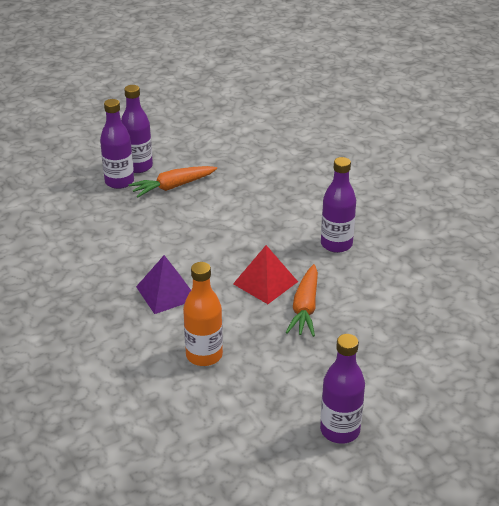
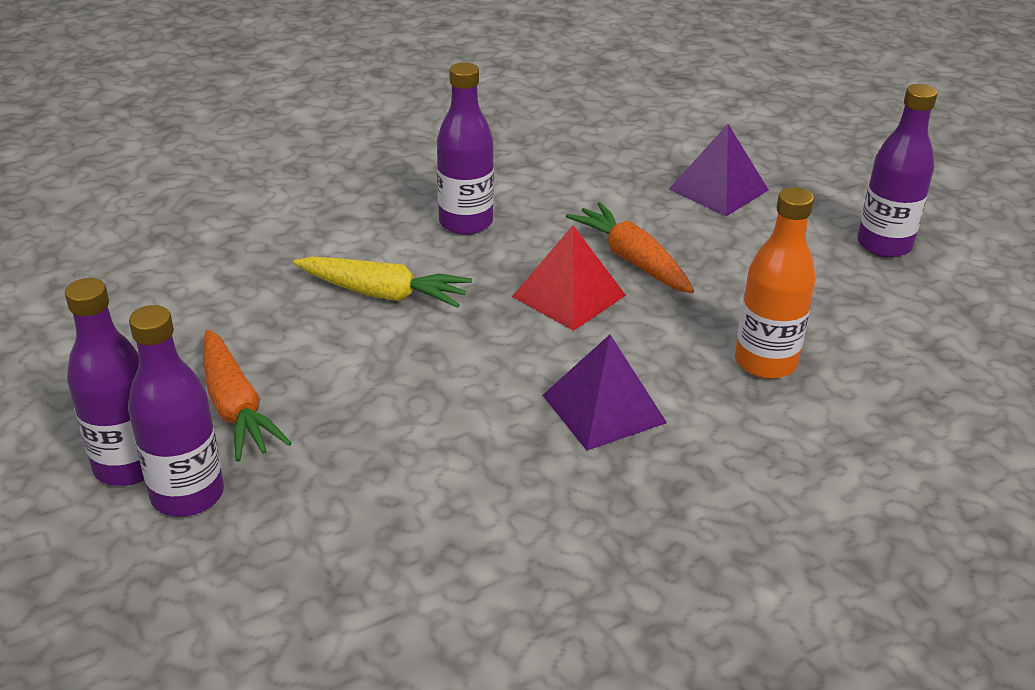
camera: 90 degrees left, 0 degrees up
(262, 220) = (383, 294): none -> yellow carrot
(305, 308) = (632, 260): orange carrot -> orange carrot turned 135 degrees counterclockwise
(400, 352) = (718, 189): none -> purple pyramid

